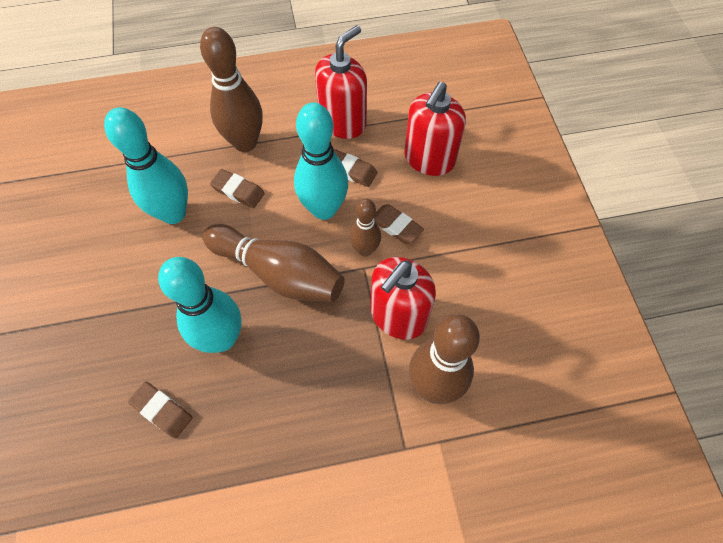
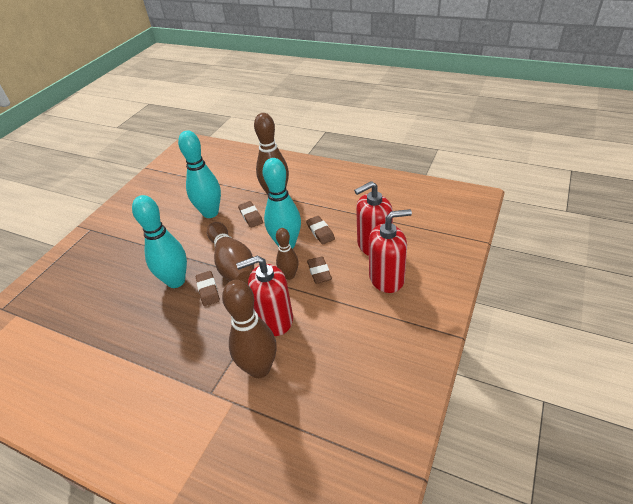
camera: 40 degrees right, 20 degrees down
(162, 410) = (118, 299): brown eraser -> brown eraser (208, 290)
(343, 122) = (339, 206): red soap dispenser -> red soap dispenser (386, 278)

